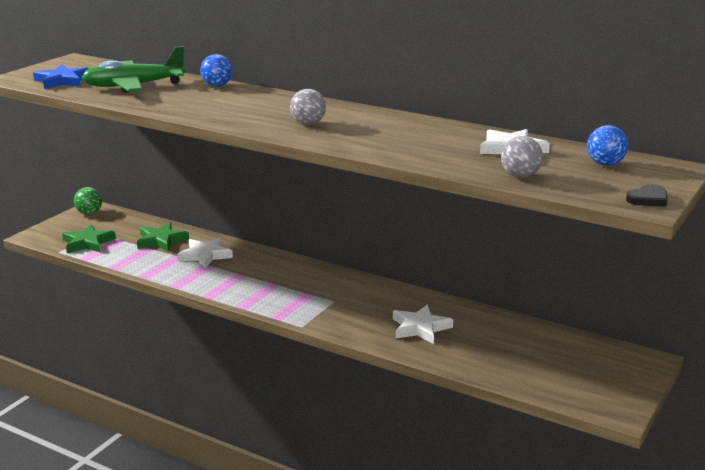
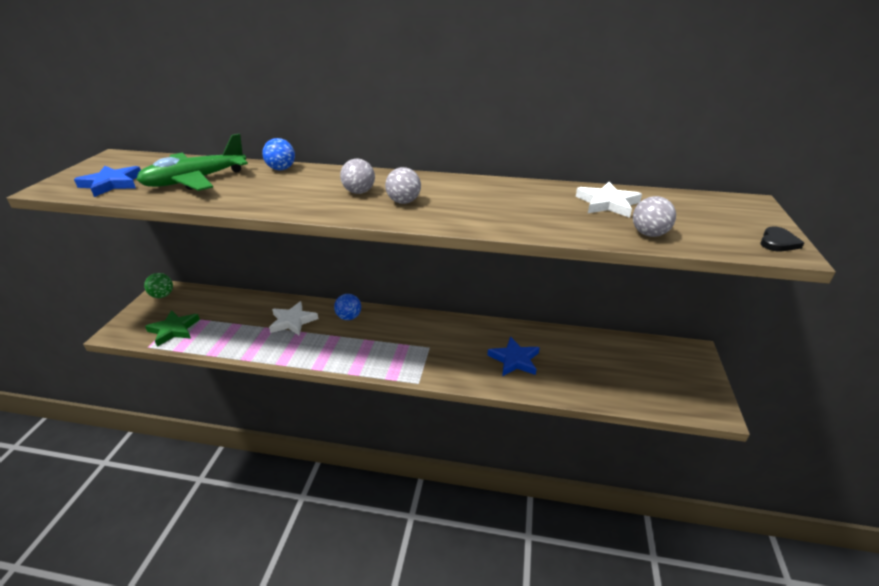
camera: 20 degrees left, 10 degrees up
(161, 240) = (244, 313): green star -> none
(273, 111) = (359, 192): none -> grey ball
(420, 328) = (514, 360): white star -> blue star
(605, 164) = (696, 208): blue ball -> blue ball (349, 317)

